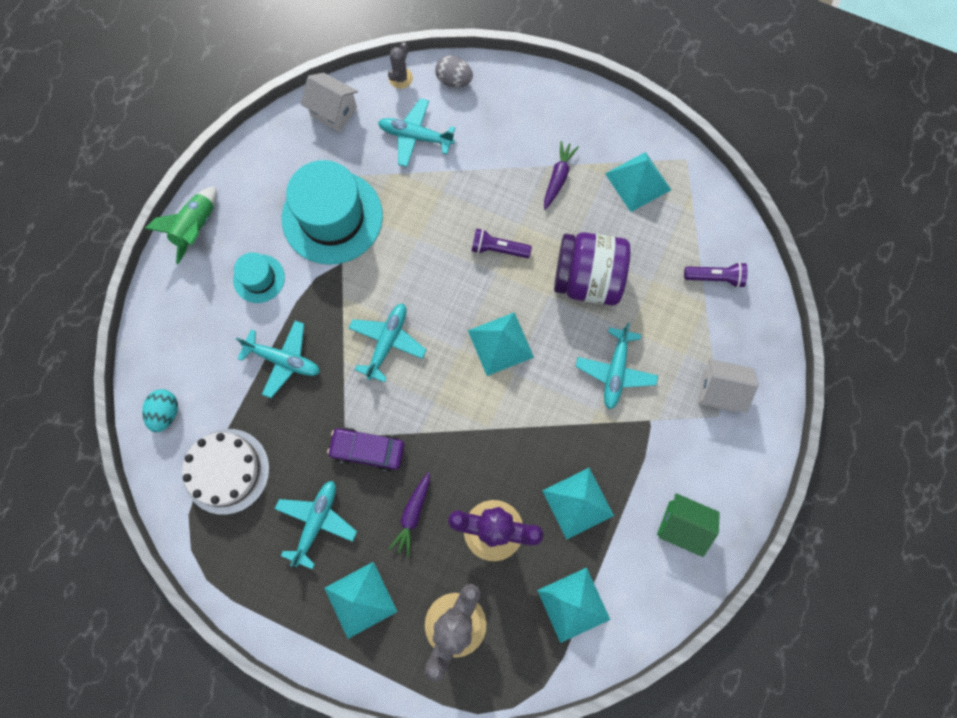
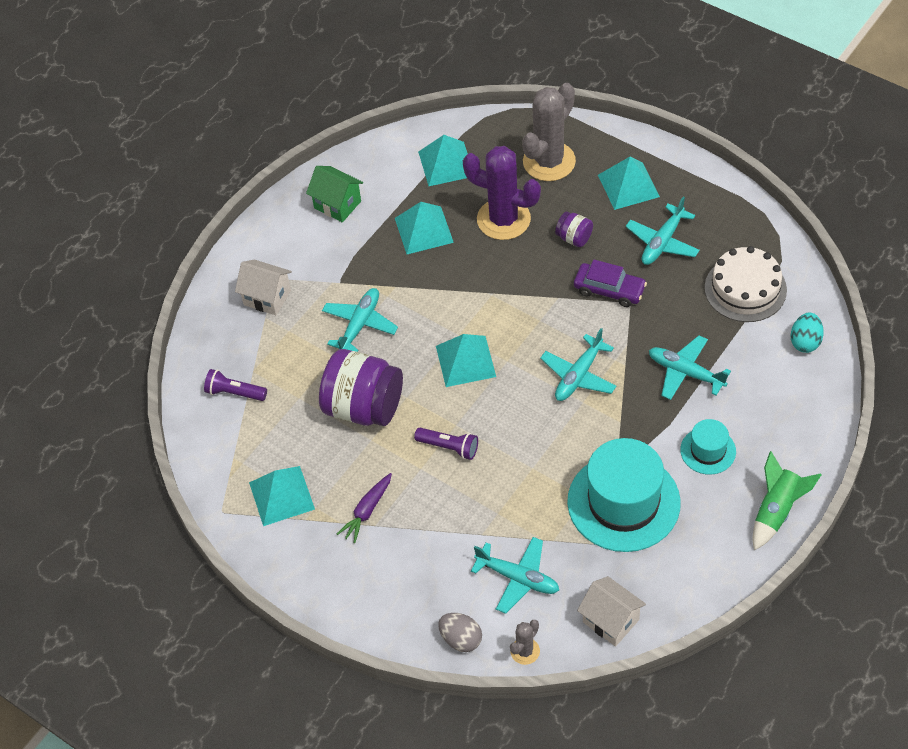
camera: 165 degrees left, 20 degrees down
(413, 514) = (574, 238): purple carrot -> purple jar

